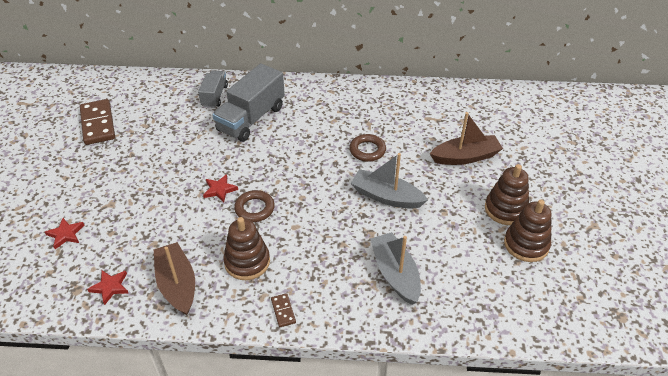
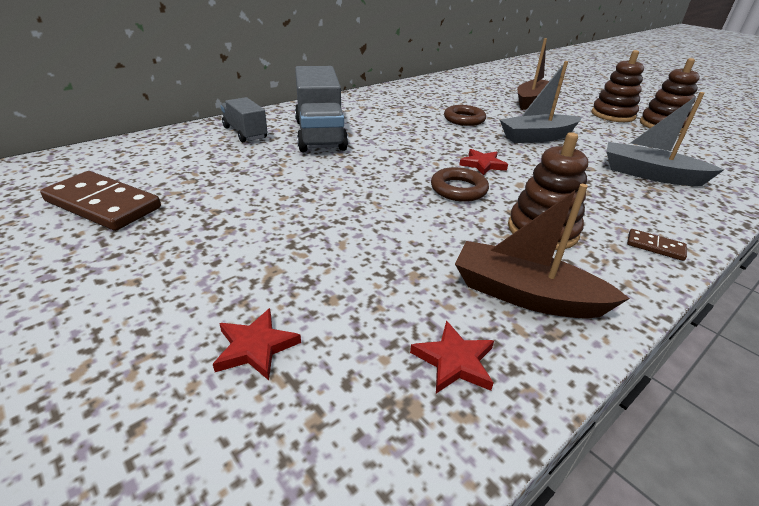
camera: 45 degrees left, 10 degrees down
(220, 190) = (393, 192): red star -> red star (482, 164)

